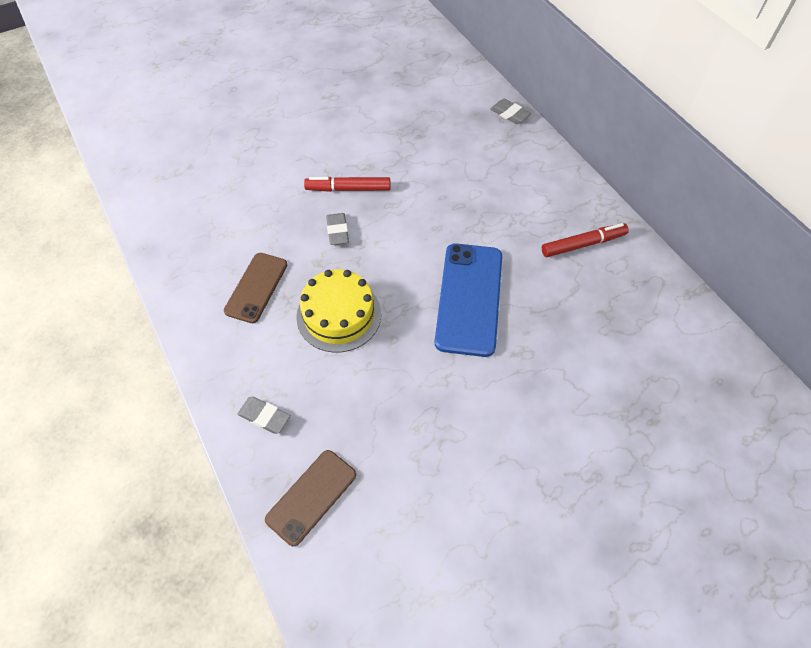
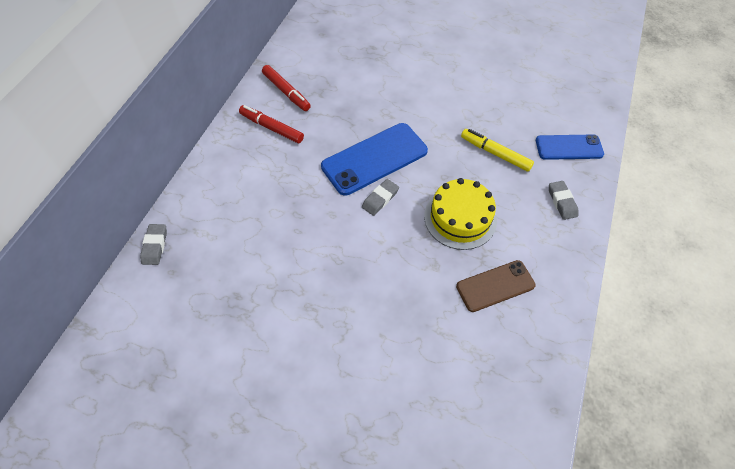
camera: 130 degrees left, 0 degrees up
(311, 497) = (569, 147): brown phone -> blue phone
(337, 231) = (396, 275): grey eraser -> grey eraser (380, 199)
(348, 189) = (347, 302): red marker -> red marker (286, 92)
(376, 411) = (495, 153): none -> yellow marker

